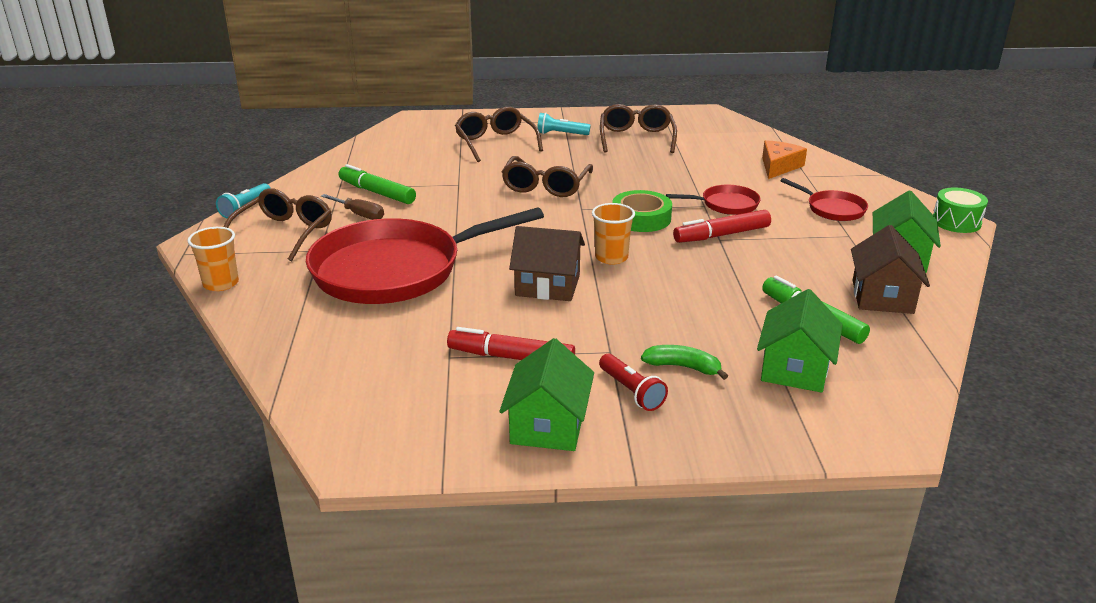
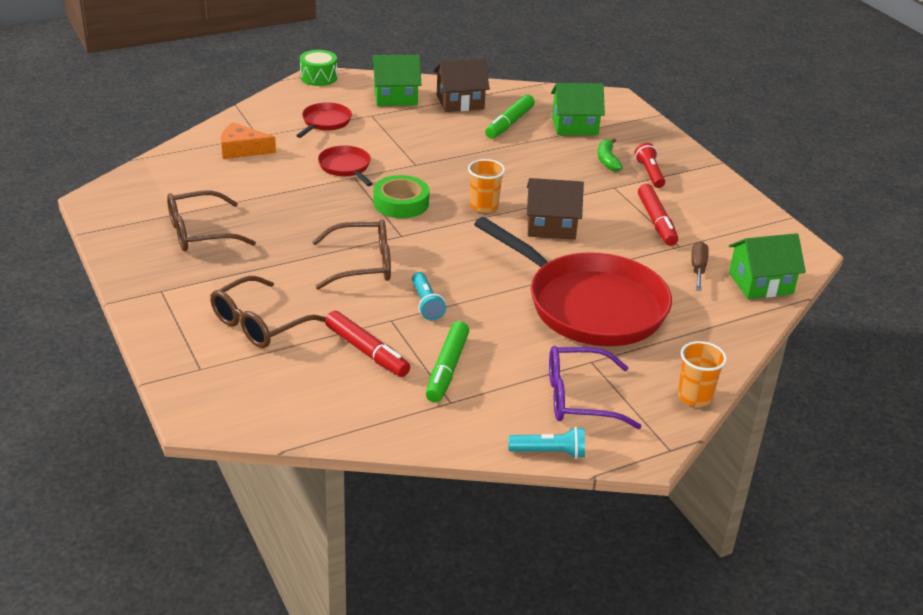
camera: 115 degrees left, 5 degrees up
(284, 233) = (579, 398): brown glasses -> purple glasses
(359, 215) = (505, 362): brown screwdriver -> brown screwdriver (698, 269)
(547, 285) = (551, 226): brown house -> brown house turned 75 degrees counterclockwise
(548, 425) = (709, 195): green house -> green house (760, 283)
(561, 134) = (208, 283): turquoise flashlight -> turquoise flashlight (426, 304)
(631, 391) = (649, 173): red flashlight -> red flashlight turned 45 degrees counterclockwise
(721, 235) = (407, 164): red marker -> red marker (366, 351)

